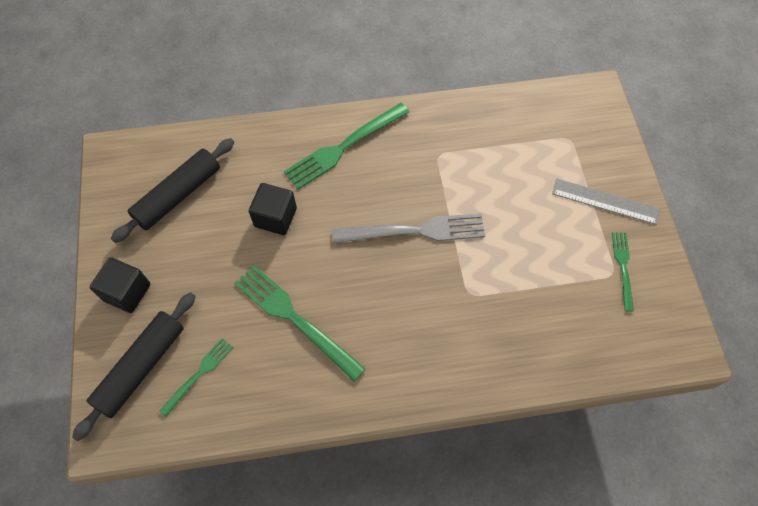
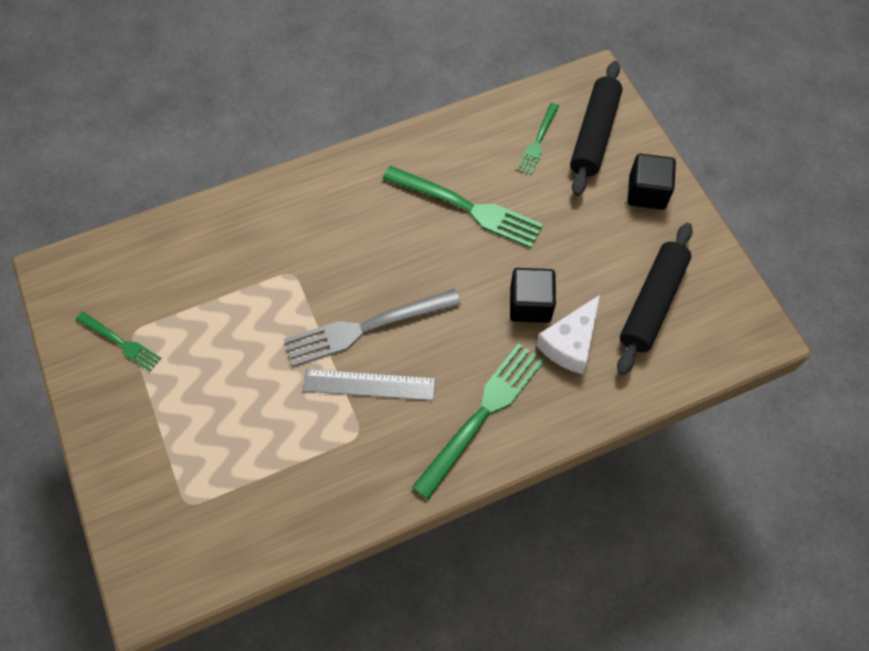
camera: 165 degrees right, 0 degrees up
(257, 181) = (570, 343): none -> white cheese
(605, 201) = (139, 421): grey ruler -> grey ruler (369, 385)
(623, 267) = (121, 342): green fork -> green fork turned 45 degrees counterclockwise

